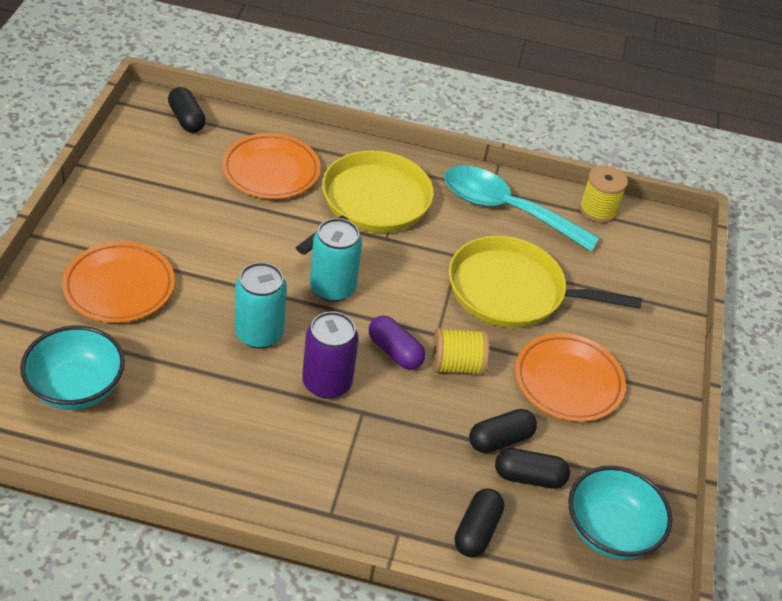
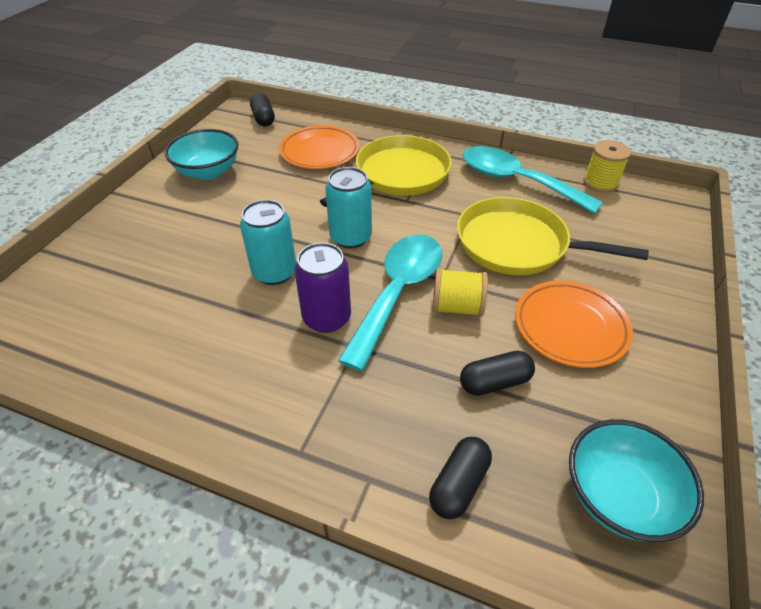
camera: 15 degrees right, 0 degrees up
(76, 388) = (94, 312): turquoise bowl -> turquoise bowl (208, 171)
(119, 287) = (166, 231): orange plate -> none
(395, 352) = (398, 292): purple capsule -> turquoise spoon
(529, 477) = (524, 425): black capsule -> none

